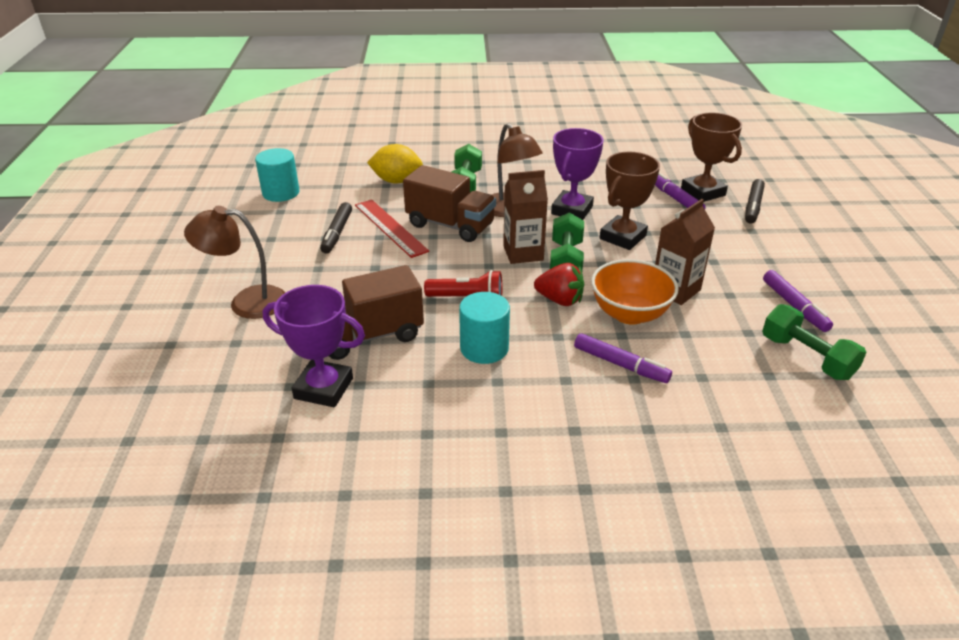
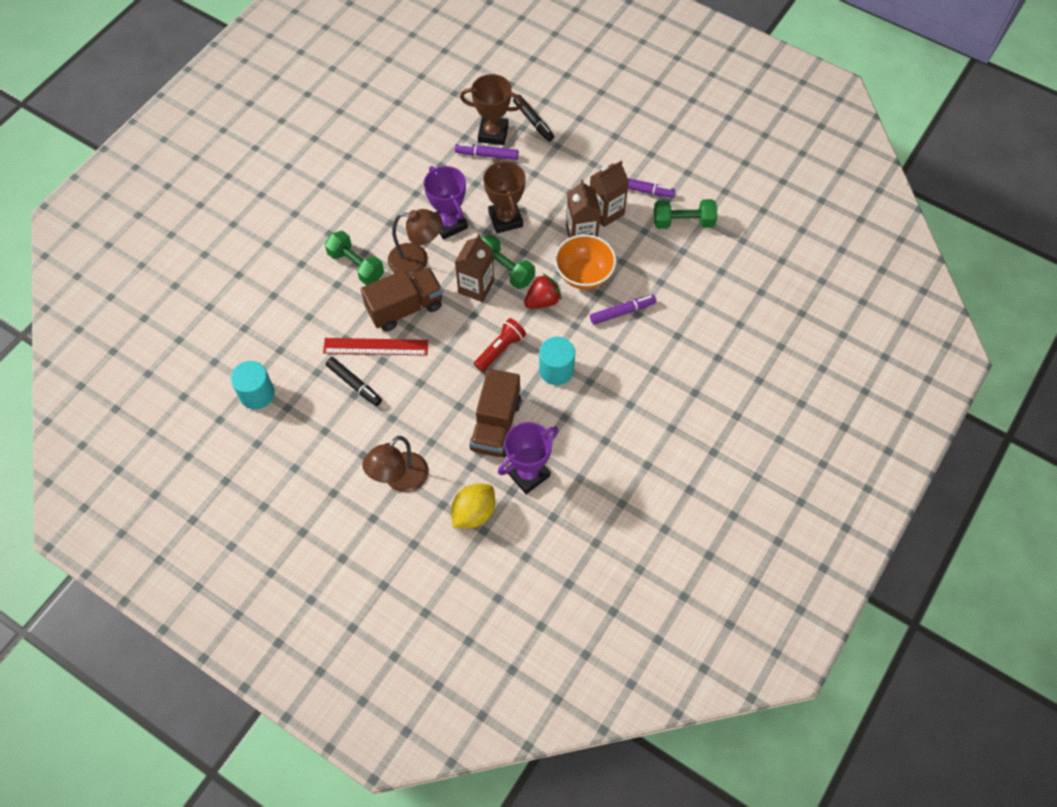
camera: 55 degrees left, 25 degrees up
(396, 181) = (309, 306): yellow lemon -> yellow lemon (474, 513)
(727, 294) = (606, 212): none -> brown carton

